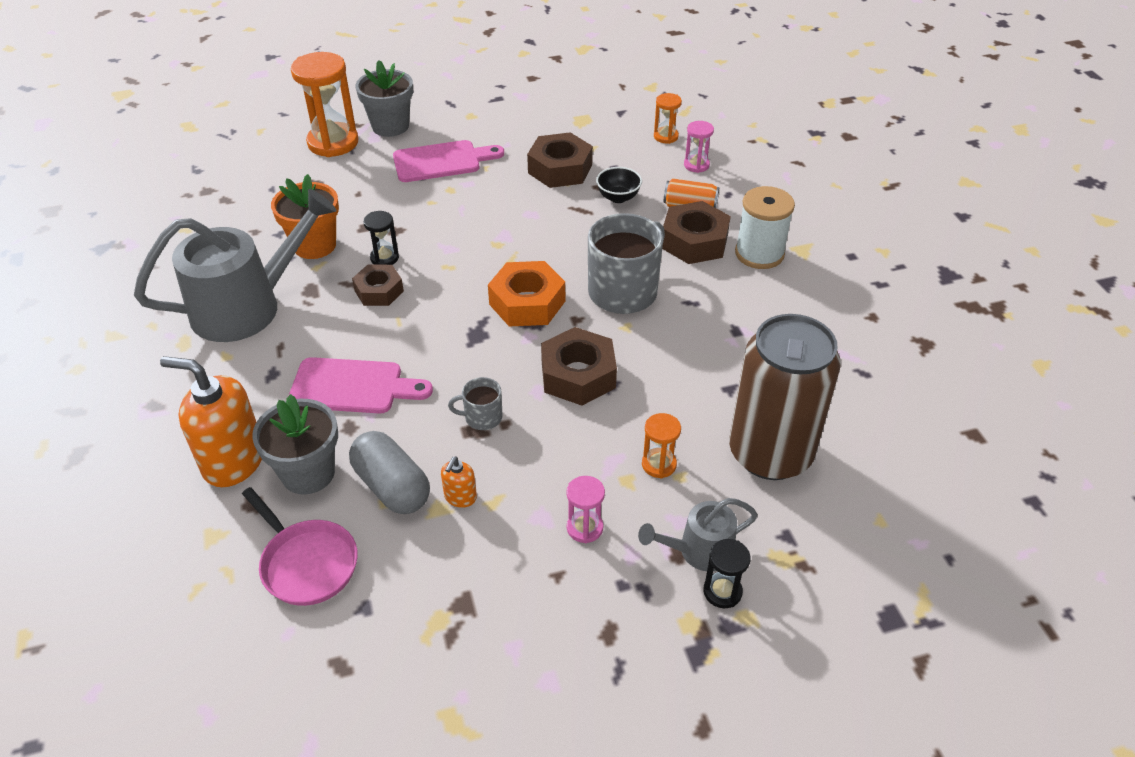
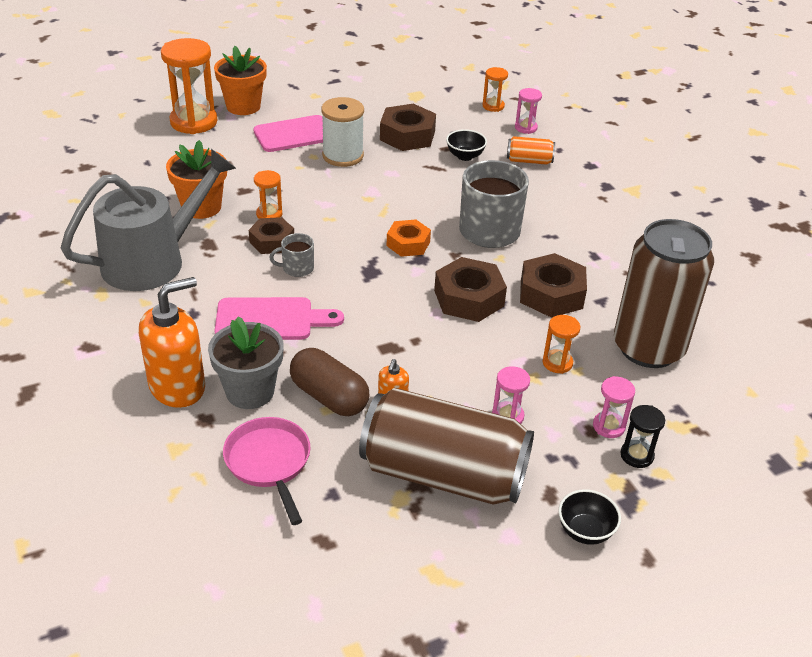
camera: 10 degrees left, 5 degrees down
(233, 461) = (177, 387): orange soap dispenser -> orange soap dispenser turned 135 degrees clockwise
(306, 563) = (269, 463): pink pan -> pink pan turned 150 degrees counterclockwise
(384, 258) = (269, 214): black hourglass -> orange hourglass
(390, 126) = (243, 106): grey flower pot -> orange flower pot
(392, 486) = (329, 397): grey capsule -> brown capsule
(482, 417) = (394, 337): grey mug -> grey mug (297, 268)
(494, 594) = (443, 474): none -> brown can
(527, 303) = (408, 244): orange nut -> orange nut, size x0.65
(637, 684) = (585, 531): none -> black bowl
(694, 241) = (540, 188): brown nut -> brown nut (551, 294)
(698, 551) = (608, 426): grey watering can -> pink hourglass
(759, 253) = (598, 195): white spool -> white spool (343, 156)

